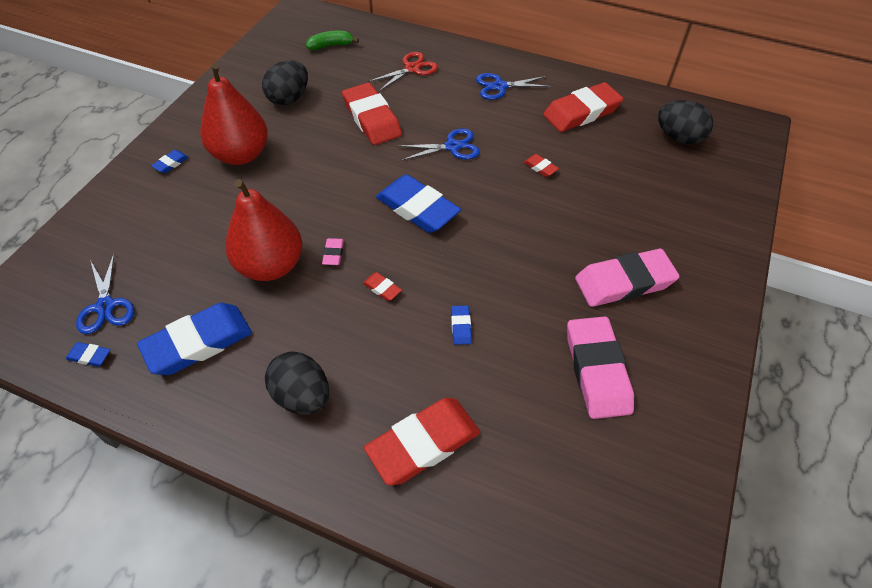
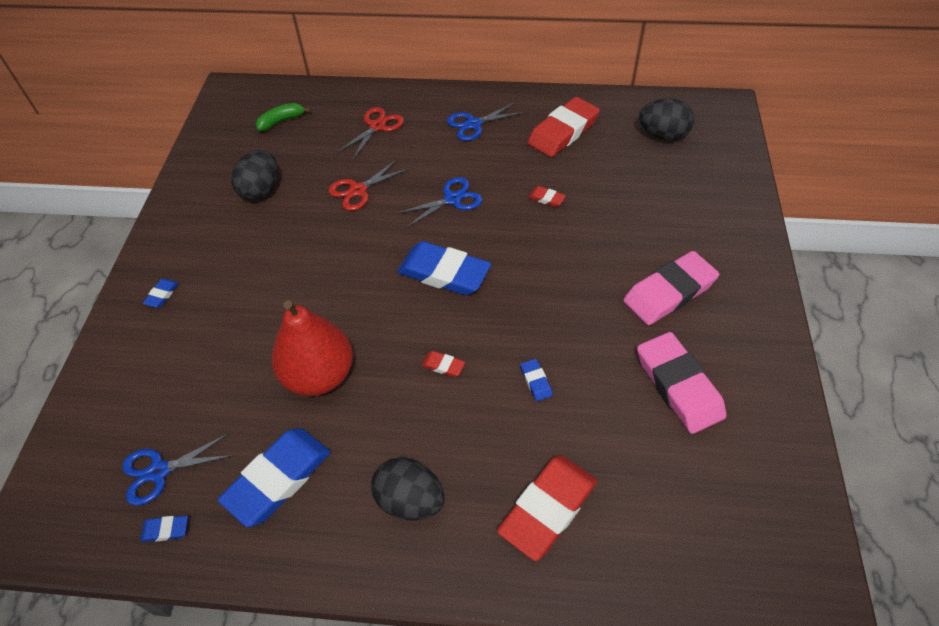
camera: 15 degrees left, 0 degrees up
(105, 306) = (159, 471): blue scissors -> blue scissors turned 105 degrees clockwise
(241, 155) = (235, 265): red pear -> none
(333, 253) = (379, 344): pink eraser -> none
(372, 118) = (358, 190): red eraser -> red scissors

